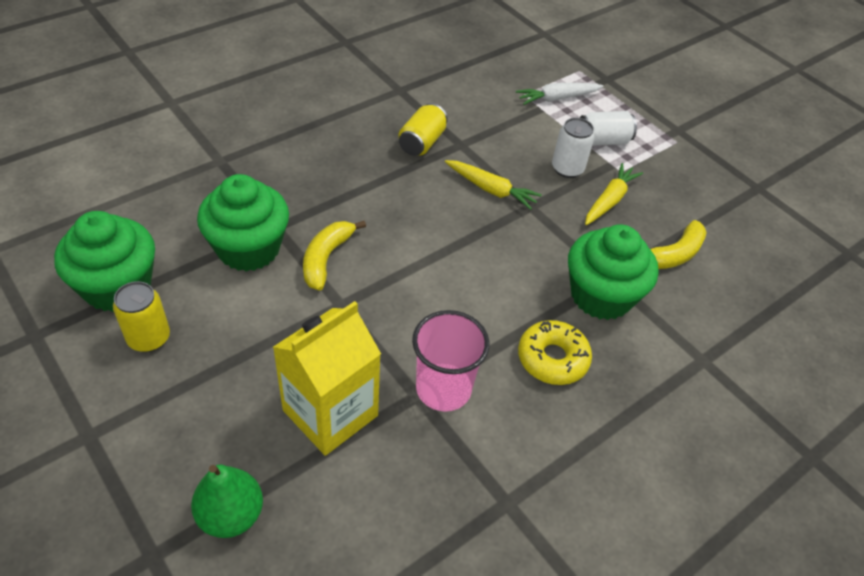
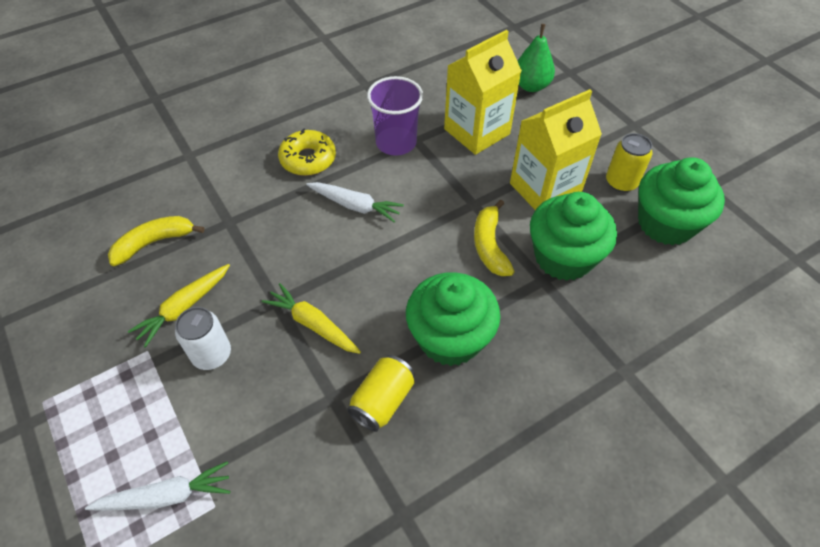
camera: 170 degrees left, 5 degrees up
(251, 325) = (544, 189): none -> yellow carton
(326, 258) = (489, 245): yellow banana -> yellow banana turned 150 degrees clockwise
(443, 389) = (396, 143): pink cup -> purple cup
(478, 298) = (355, 206): none -> white carrot
(601, 296) = (245, 206): green cupcake -> green cupcake (450, 338)
(603, 141) = (143, 403): white can -> none

